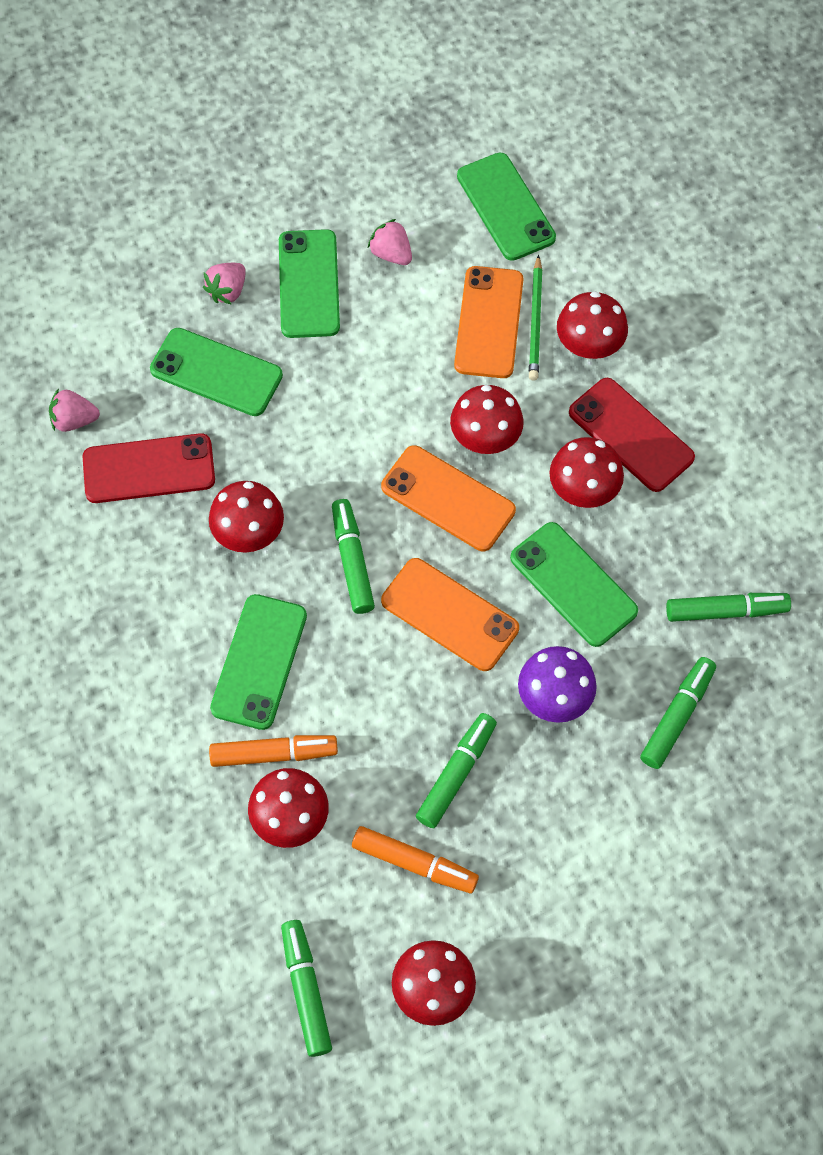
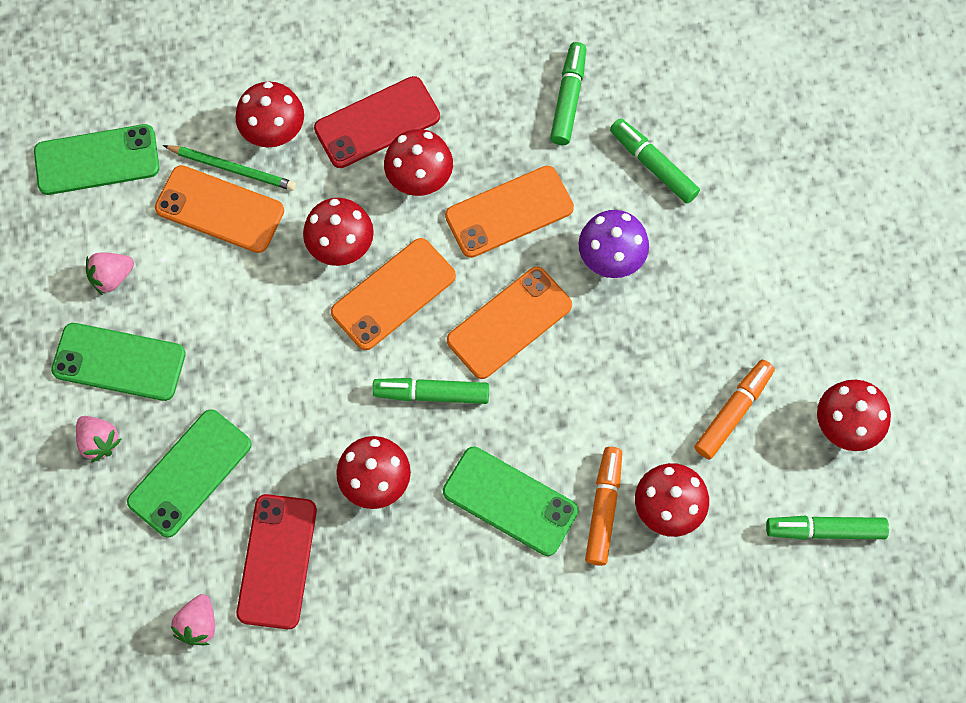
camera: 75 degrees left, 5 degrees up
(457, 773) = (660, 356): green marker -> none
(573, 584) = (509, 212): green phone -> orange phone

